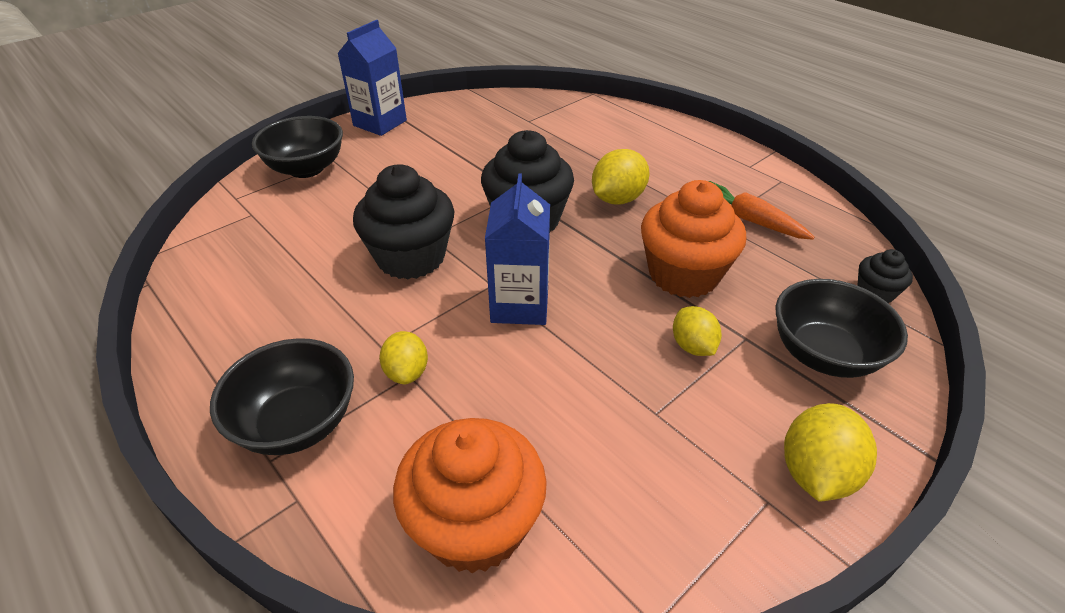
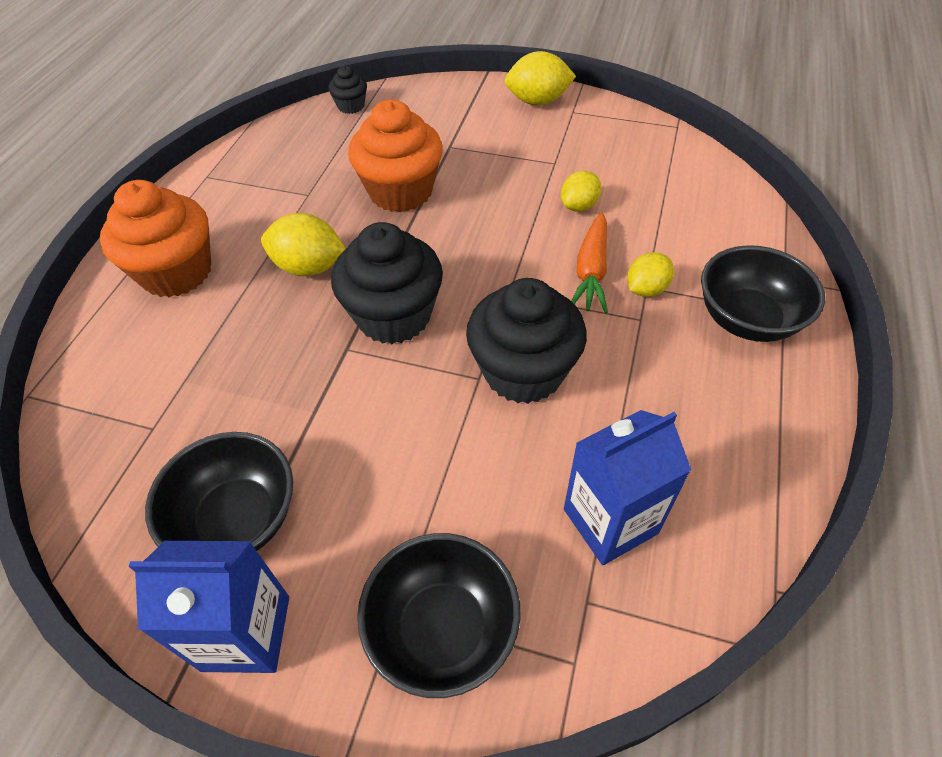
camera: 120 degrees left, 10 degrees up
(475, 524) = (705, 199): orange cupcake -> orange cupcake (176, 272)
(520, 305) = (518, 264): blue carton -> blue carton (610, 521)
(692, 346) = (480, 165): yellow lemon -> yellow lemon (579, 206)
(749, 219) = (291, 179): orange carrot -> orange carrot (591, 272)
(823, 354) = (437, 114): black bowl -> black bowl (237, 519)

